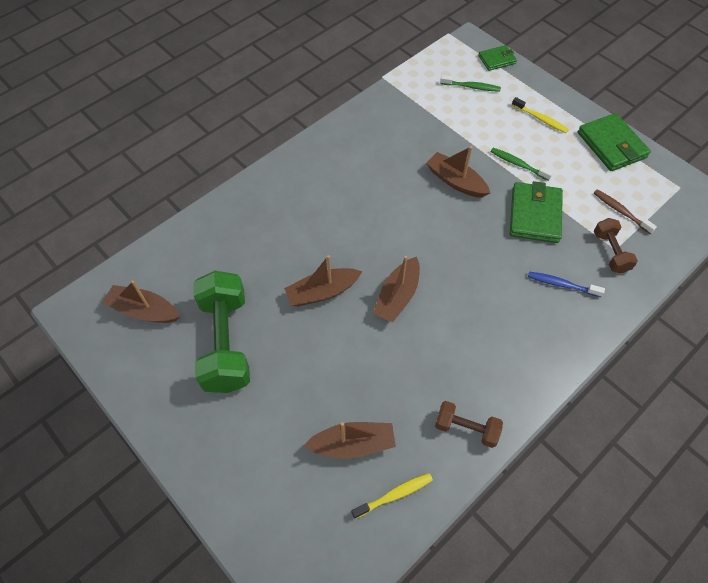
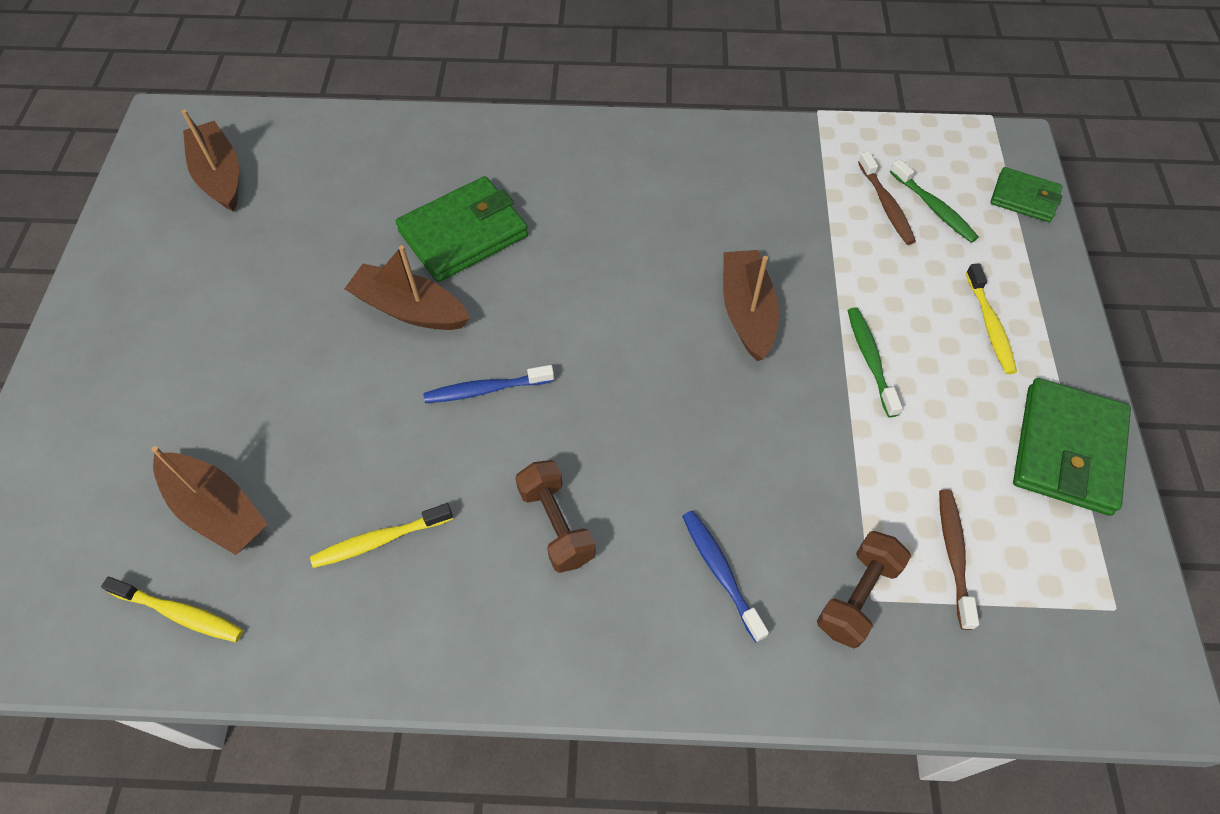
camera: 45 degrees right, 0 degrees up
(226, 342) = (247, 276): green dumbbell -> none
(397, 296) = (485, 389): brown boat -> blue toothbrush
(433, 390) = (379, 540): none -> yellow toothbrush
(454, 98) = (886, 205): none -> brown toothbrush
(466, 428) = (354, 625): brown dumbbell -> brown dumbbell (556, 524)
(535, 215) = (805, 446): green wallet -> green wallet (463, 234)

